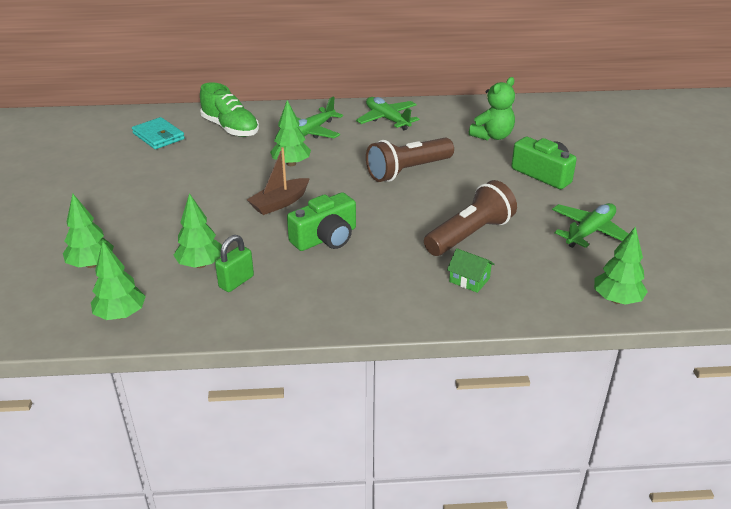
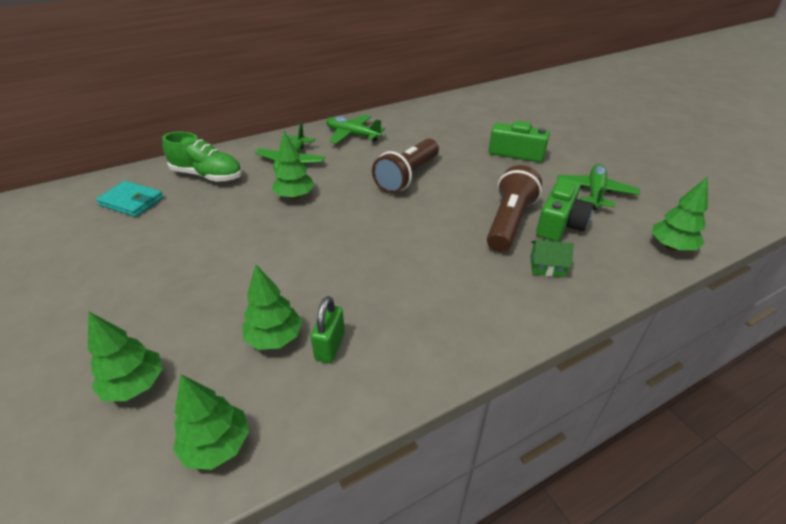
camera: 25 degrees left, 5 degrees up
(280, 203) = (312, 240): brown boat -> none
(325, 238) = (385, 264): green camera -> green camera (560, 224)
(492, 136) = (450, 130): green teddy bear -> none

